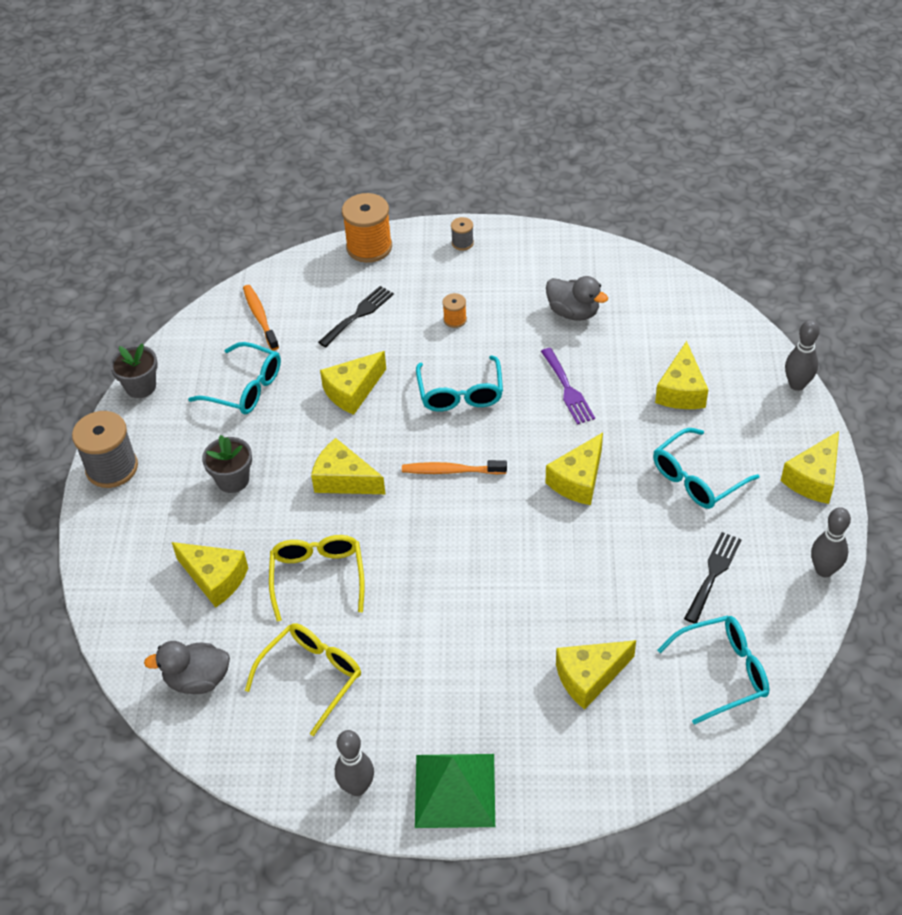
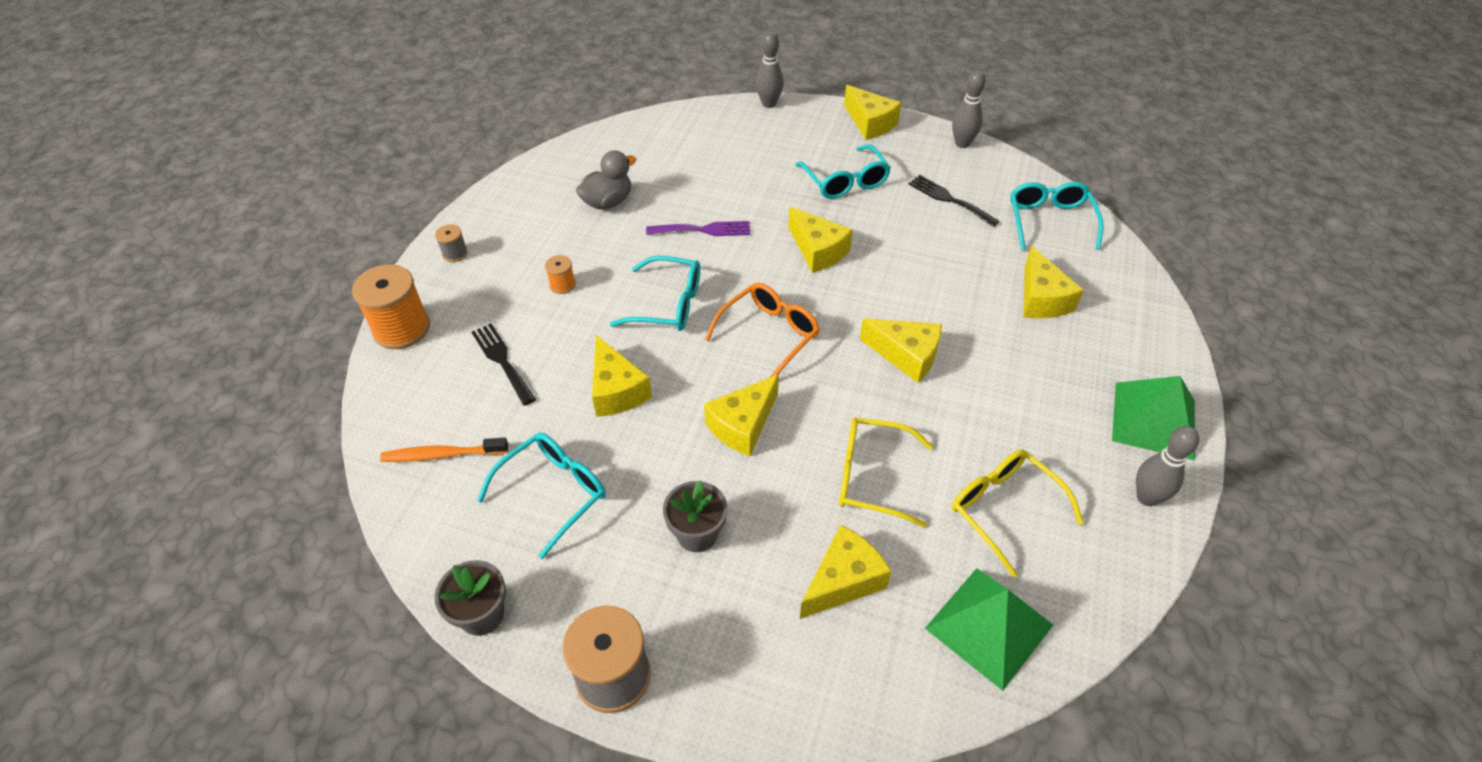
camera: 75 degrees left, 0 degrees up
(197, 680) = (988, 626): grey duck -> green pyramid
(451, 471) = (768, 335): orange toothbrush -> orange glasses
(681, 391) = (742, 164): yellow cheese -> yellow cheese (906, 356)

